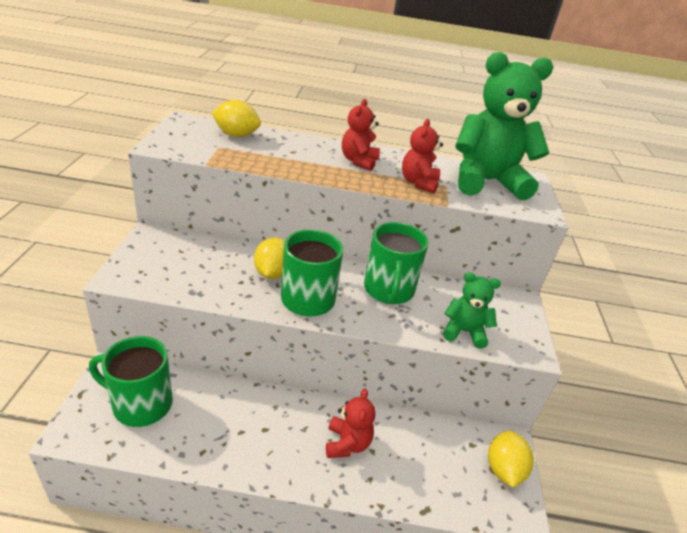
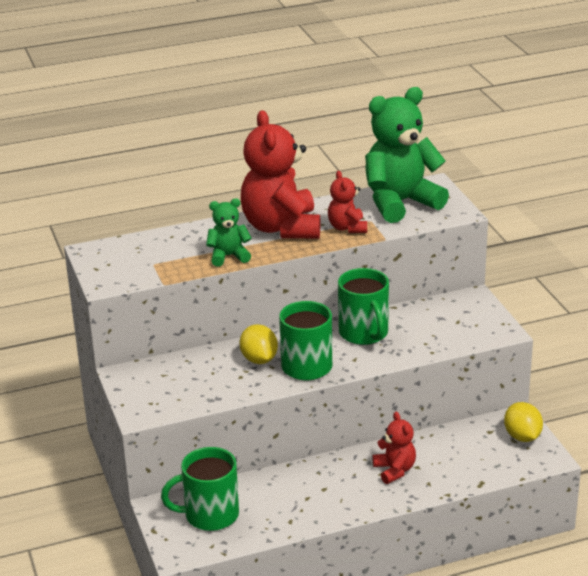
camera: 20 degrees left, 5 degrees down
(236, 135) = (153, 246): yellow lemon -> none
(358, 161) = (281, 228): red teddy bear -> red teddy bear, size x2.01
(464, 332) = (445, 339): green teddy bear -> green teddy bear (228, 256)

